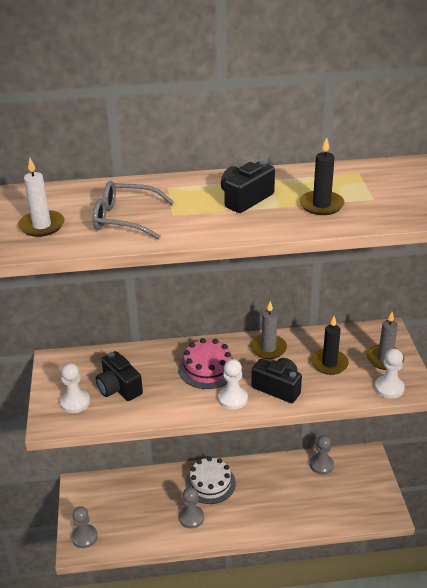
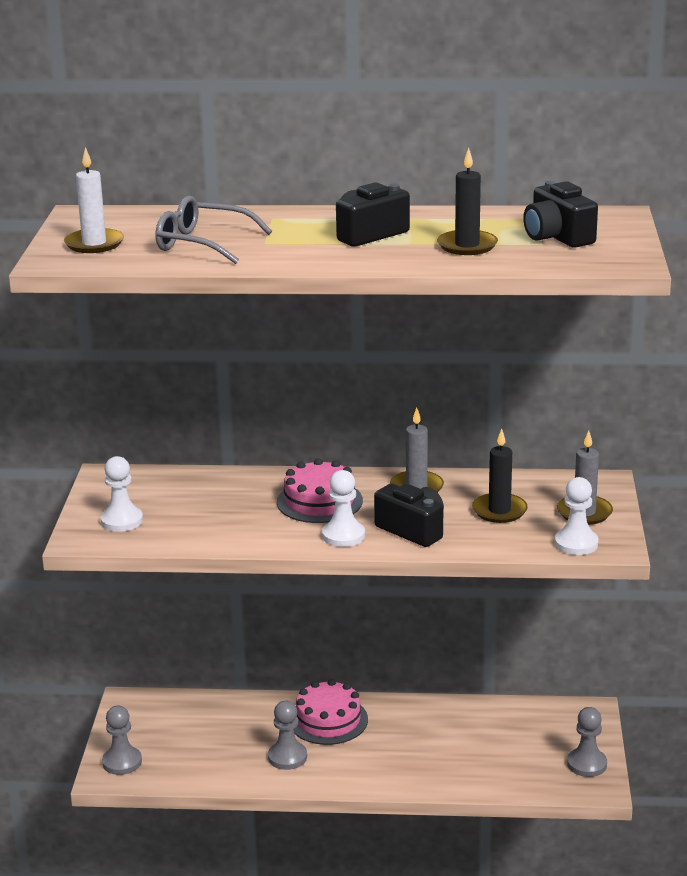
camera: 10 degrees right, 10 degrees down
(119, 388) = (187, 511): black camera -> black camera (557, 237)
(210, 483) = (328, 720): white cake -> pink cake
(321, 465) = (509, 716): grey pawn -> grey pawn (587, 764)

